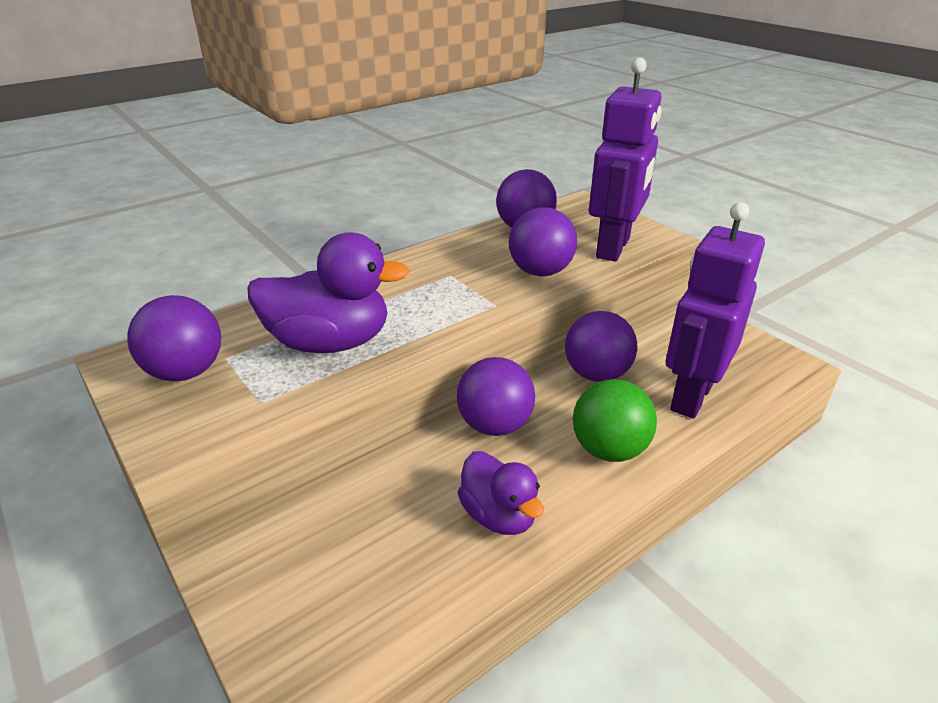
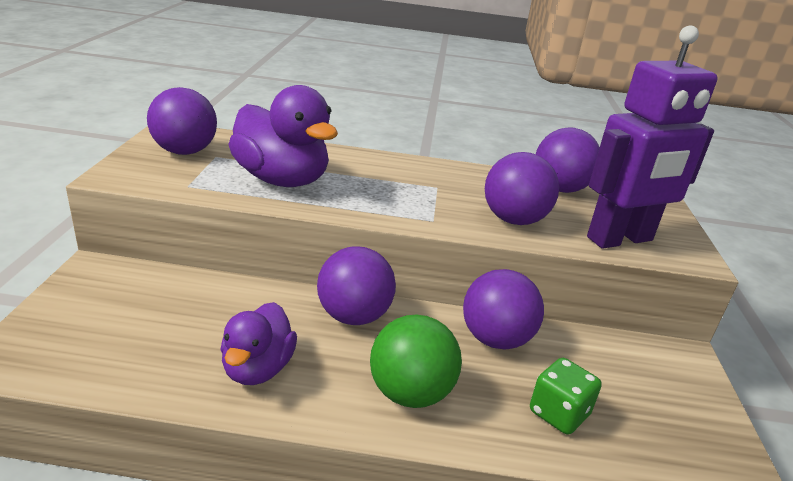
camera: 40 degrees right, 5 degrees down
(691, 396) = (558, 413): purple robot -> green dice

